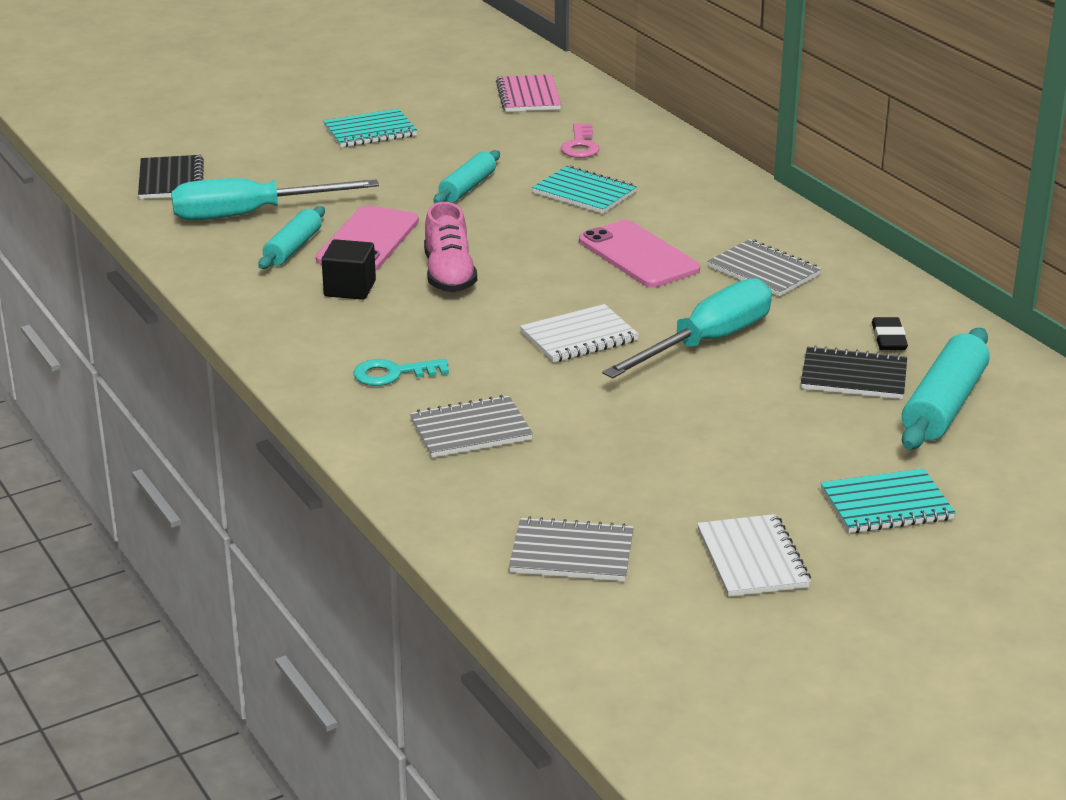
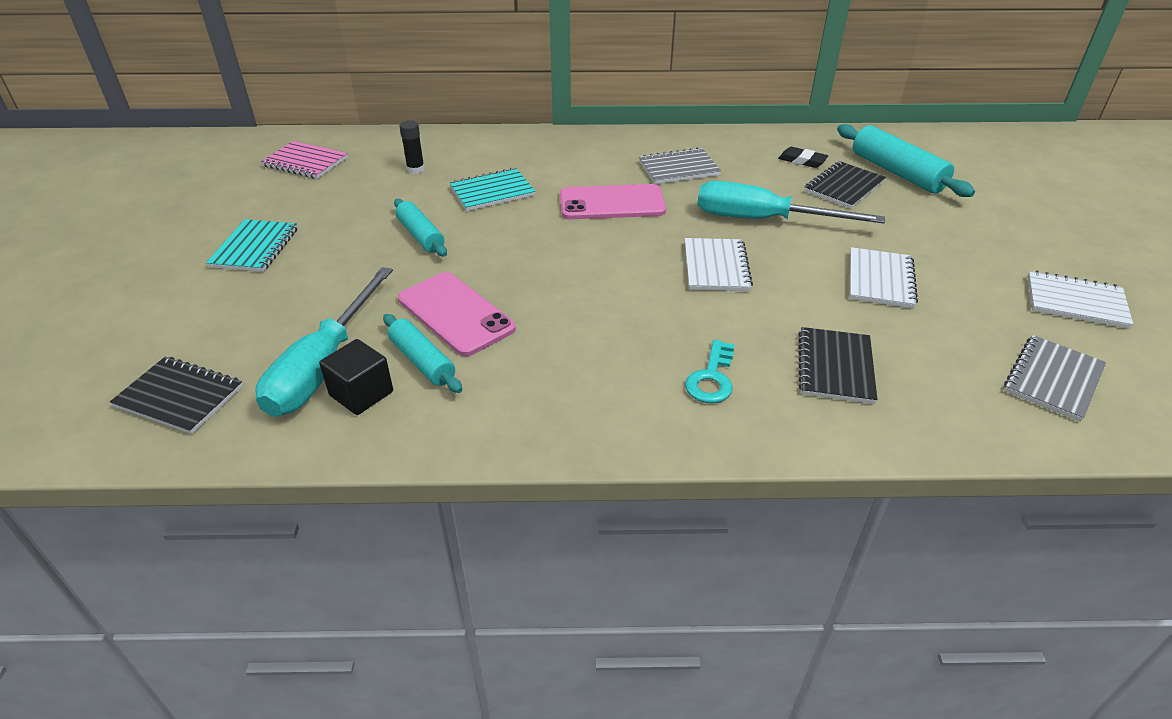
camera: 60 degrees left, 10 degrees up
(350, 288) = (535, 353): black cube -> black cube (361, 393)
(449, 275) = (562, 293): pink shoe -> none
(470, 430) = (835, 367): grey notebook -> black notebook
(580, 145) = (415, 169): pink key -> black glue stick
(659, 431) = (880, 280): none -> white notebook
(706, 342) = (762, 220): turquoise screwdriver -> turquoise screwdriver turned 60 degrees counterclockwise
(886, 505) = (1015, 230): turquoise notebook -> none

